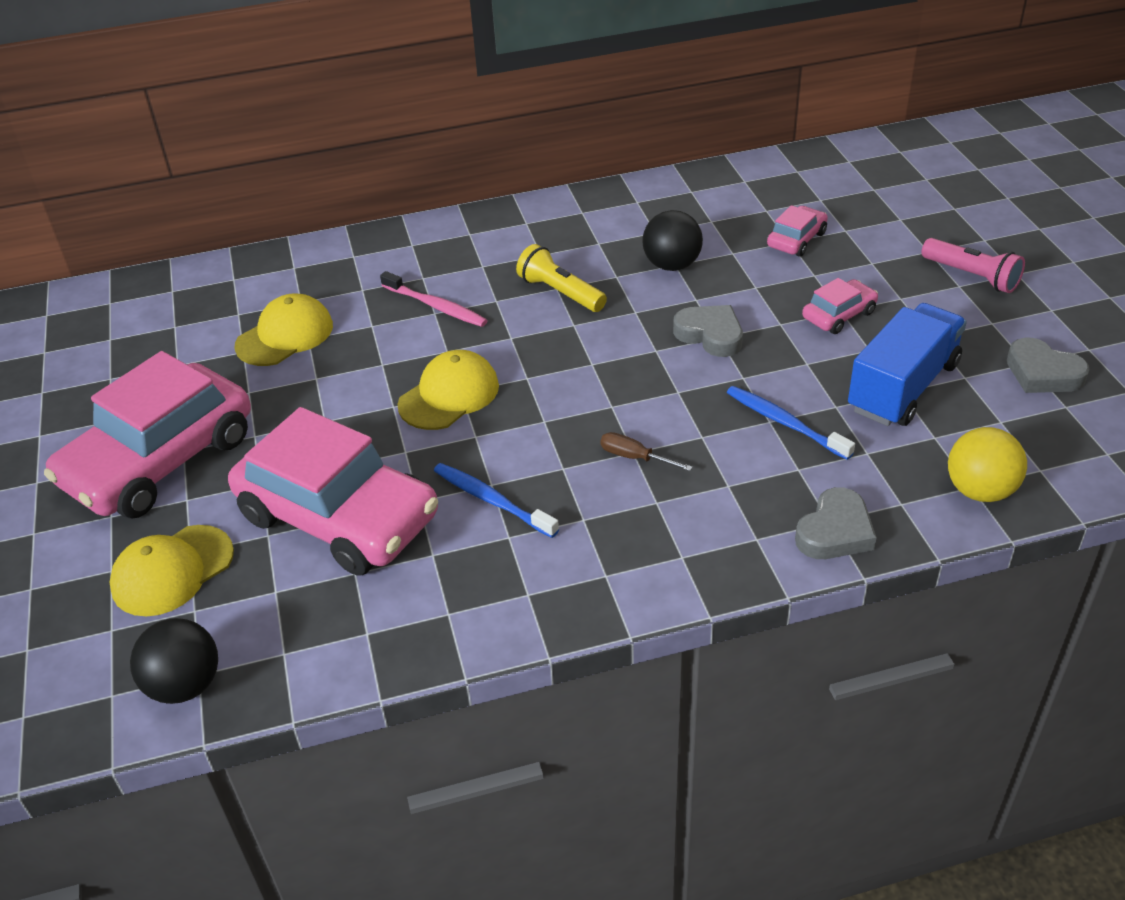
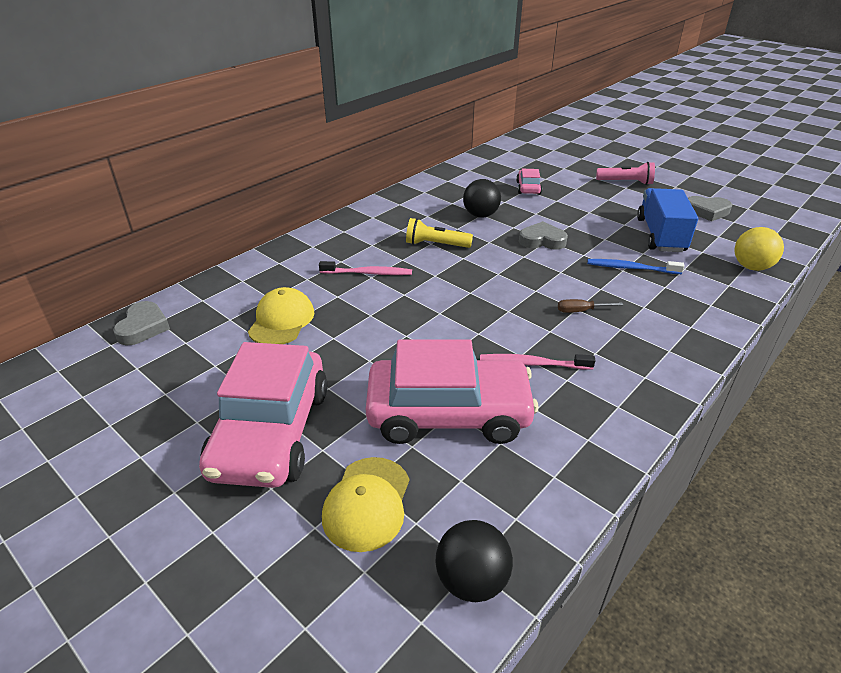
camera: 35 degrees left, 5 degrees down
(449, 395) = (435, 317): yellow cap -> none
(492, 501) = (533, 364): blue toothbrush -> pink toothbrush
(835, 531) = (720, 308): grey heart -> grey heart (143, 327)
(839, 315) = (591, 214): pink car -> none

